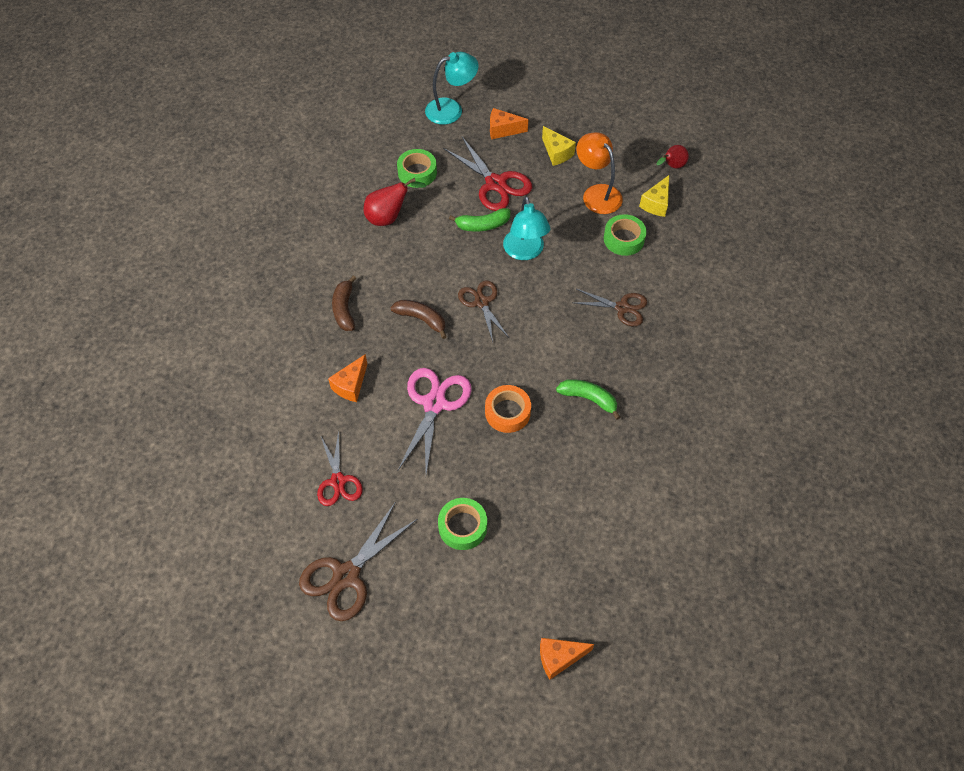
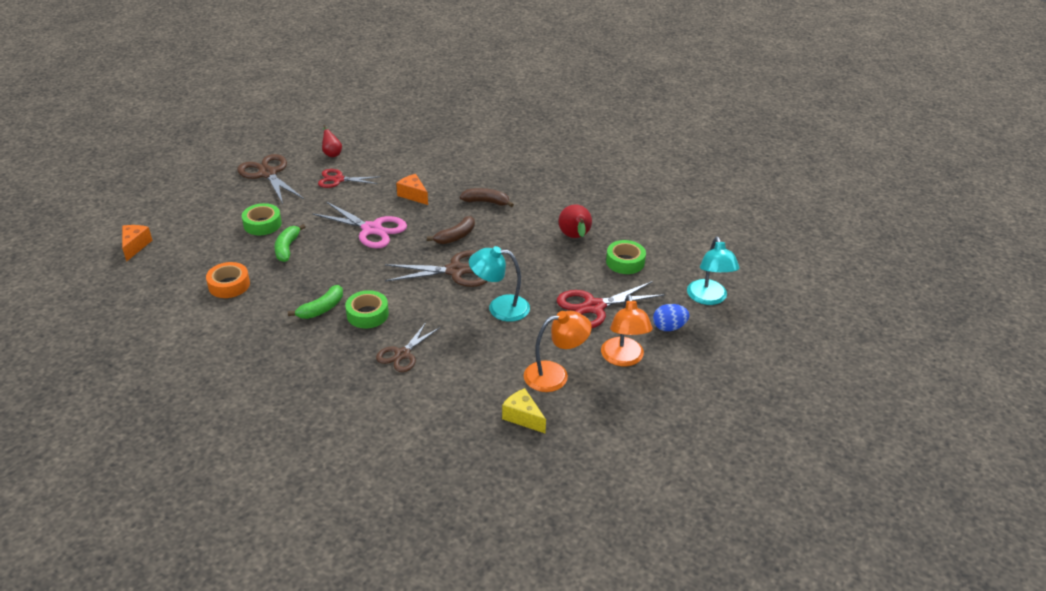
camera: 105 degrees right, 20 degrees down
(481, 302) = (455, 271): brown scissors -> brown scissors, size x1.52
(482, 225) = (544, 288): green banana -> green banana (287, 248)
(503, 130) = (669, 327): orange cheese -> blue egg
(507, 412) = (339, 263): orange tape -> orange tape (229, 285)
(556, 153) = (623, 359): yellow cheese -> orange lamp
(623, 239) = (485, 378): green tape -> green tape (367, 314)
(672, 166) = (574, 448): red pear -> red pear (332, 153)

